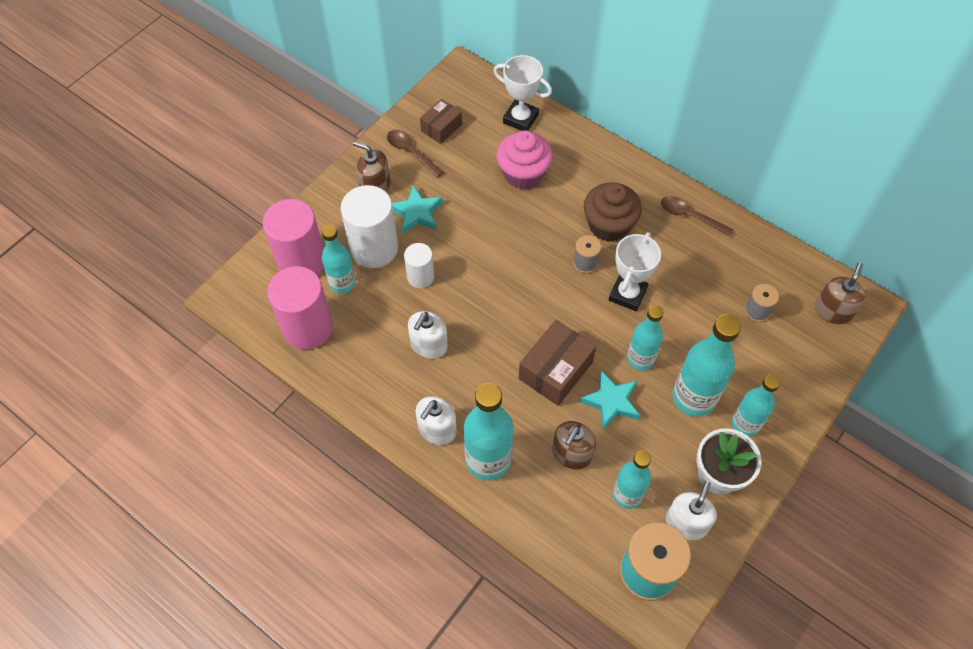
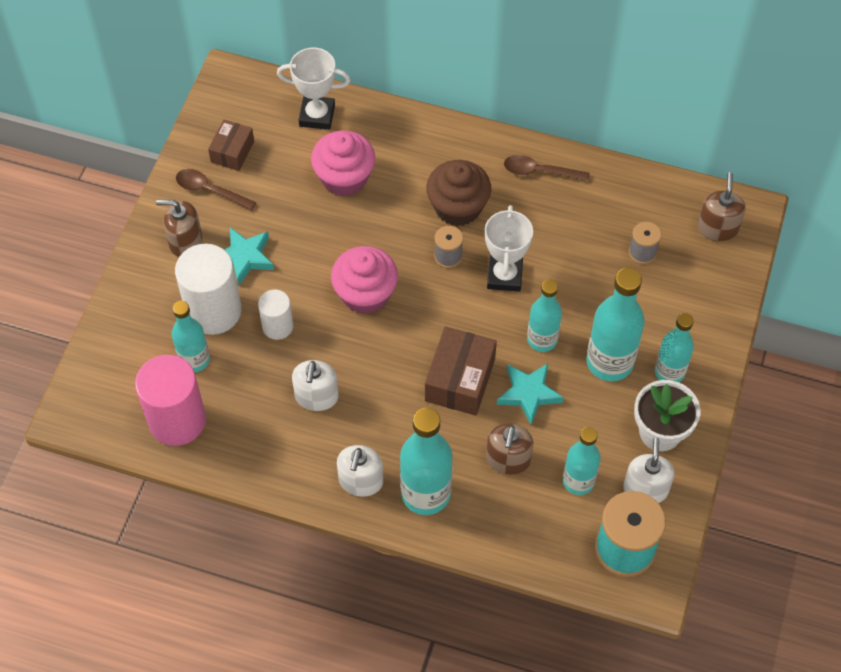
camera: 20 degrees left, 0 degrees up
(301, 262) = (139, 351): pink cylinder -> none
(503, 273) = (365, 294): none -> pink cupcake

